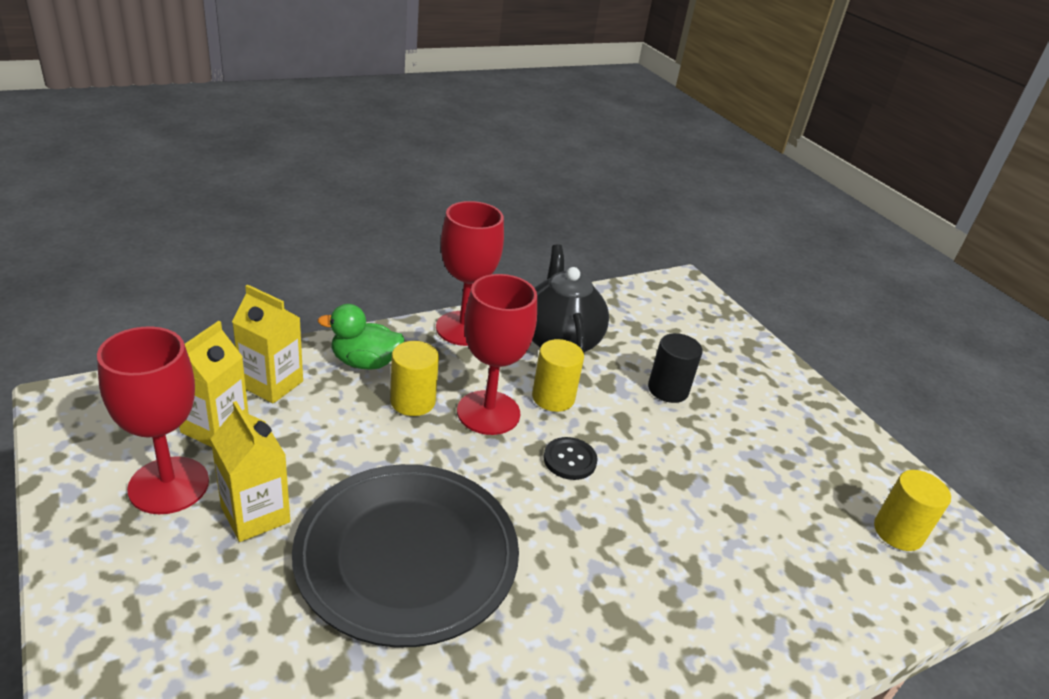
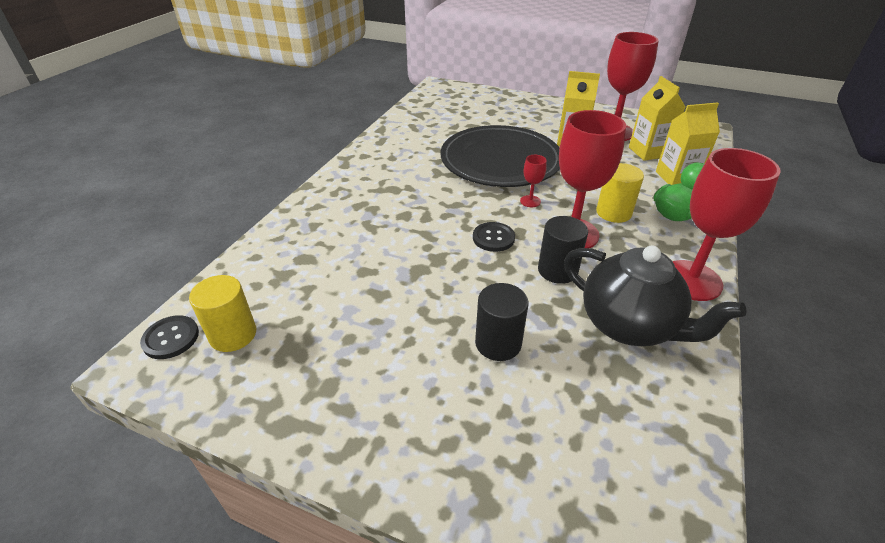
camera: 145 degrees right, 5 degrees up
(470, 470) = (530, 201): none -> red goblet
(553, 398) = (557, 270): yellow cylinder -> black cylinder
(964, 567) = (171, 338): none -> black button

